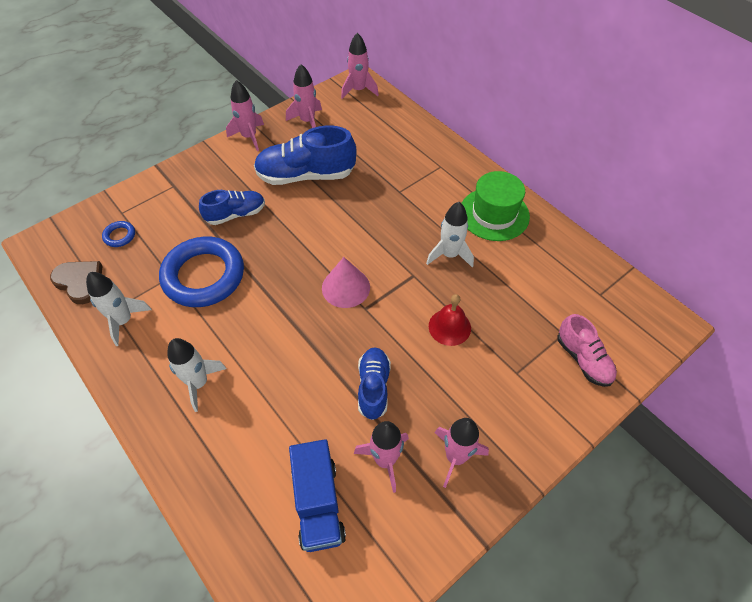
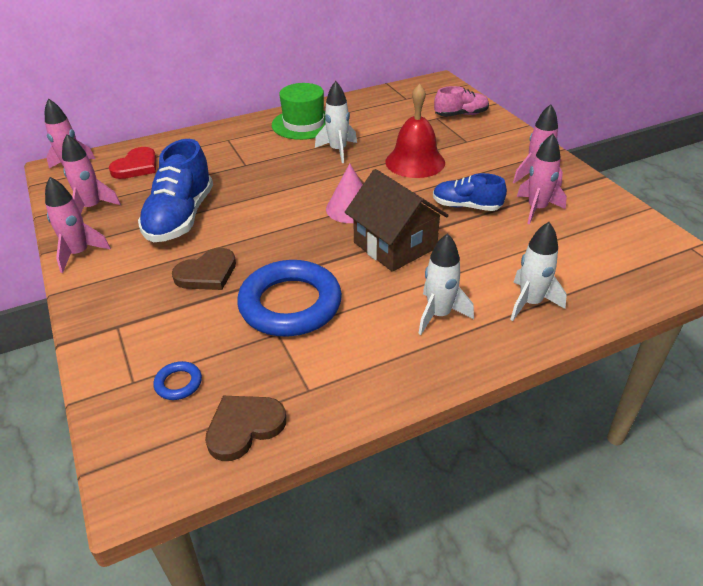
camera: 75 degrees left, 15 degrees down
(123, 321) = (331, 378): white rocket -> white rocket (530, 303)
(236, 214) = (207, 273): blue shoe -> brown heart
(293, 334) = (395, 245): none -> brown house
(318, 503) = (575, 247): blue truck -> none
(374, 124) = (136, 166): none -> red heart
(449, 327) = (415, 162): red bell -> red bell, size x1.57

